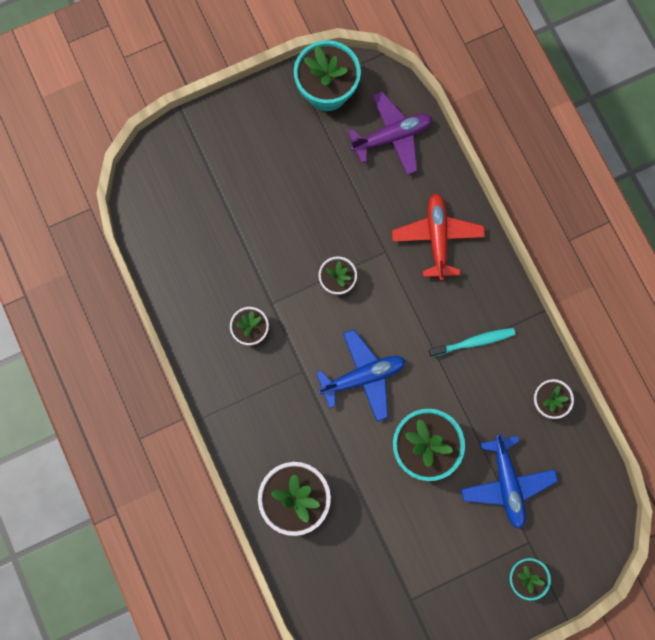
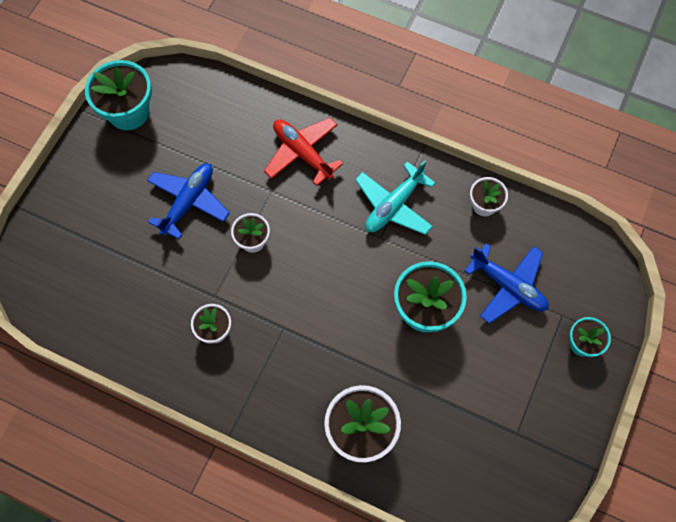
camera: 40 degrees left, 10 degrees down
(363, 377) = (333, 295): blue plane -> blue plane (188, 202)
(392, 137) = (207, 108): purple plane -> none
(473, 342) = (394, 205): turquoise toothbrush -> turquoise plane

